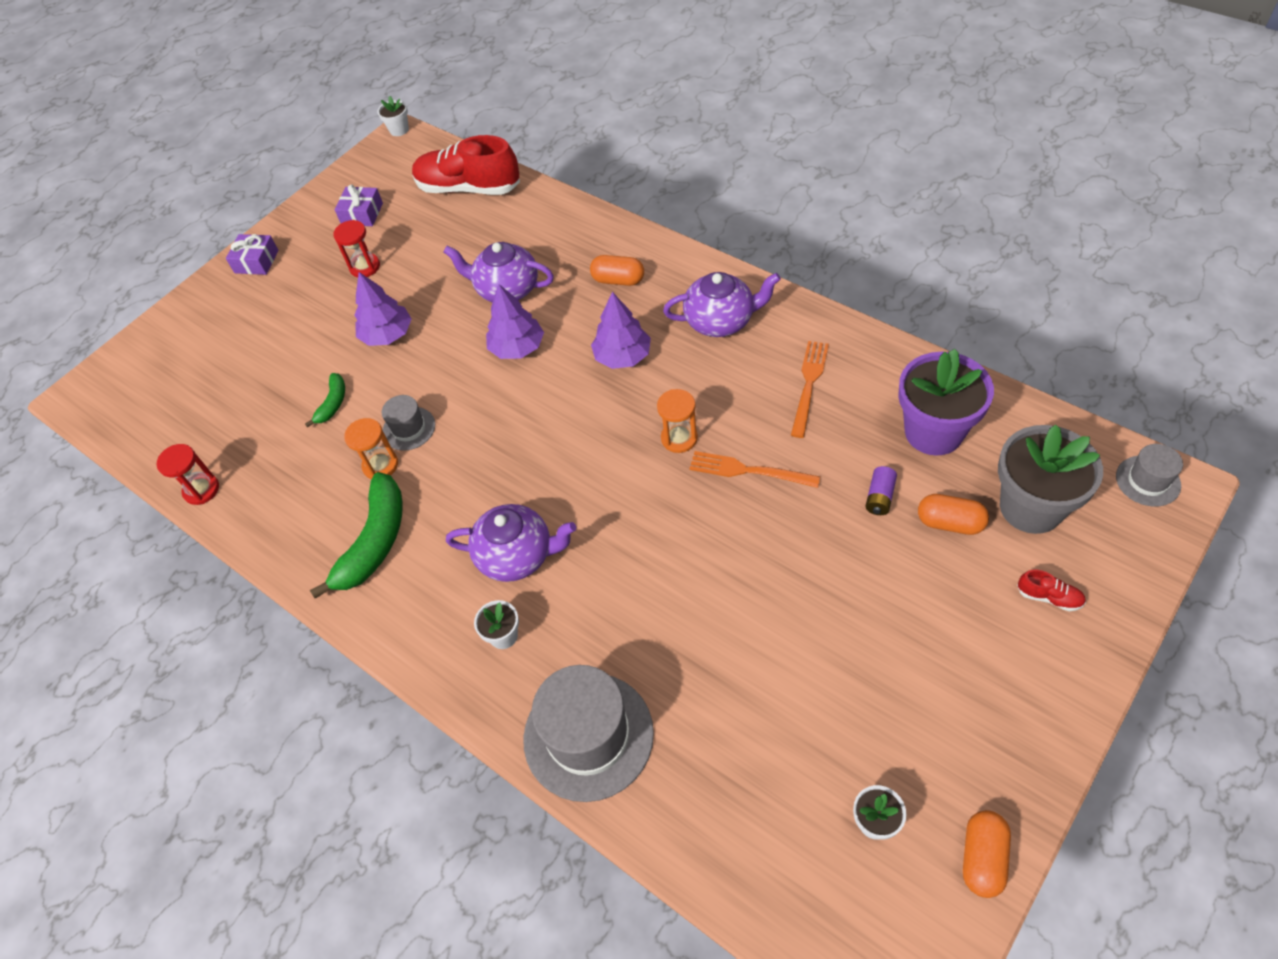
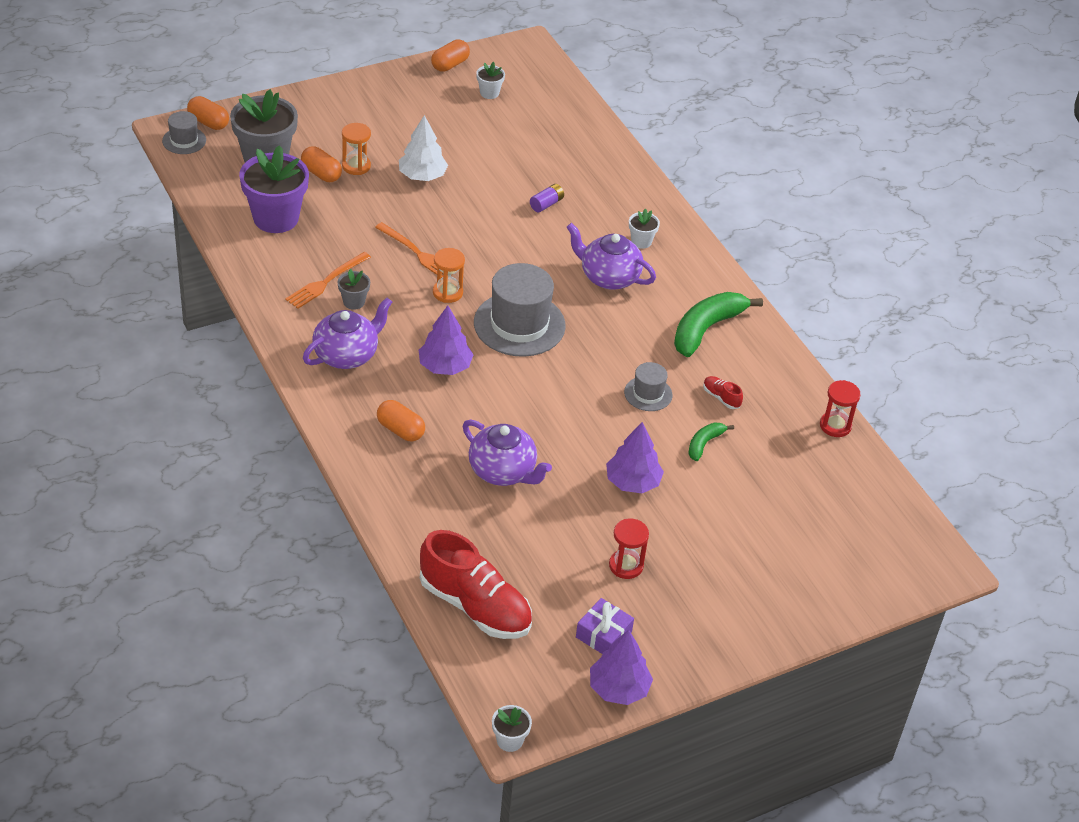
camera: 165 degrees left, 10 degrees down
(256, 262) = (737, 632): purple gift -> none
(380, 465) = (682, 377): orange hourglass -> orange hourglass (356, 166)
(517, 348) = (525, 415): purple tree -> purple tree (619, 688)
(588, 735) = (616, 179): grey hat -> grey hat (519, 324)
(721, 321) = (347, 355): purple teapot -> purple teapot turned 120 degrees clockwise
(762, 377) = (354, 302): none -> grey flower pot
(834, 590) = (422, 176): none -> white tree
(879, 497) = (348, 203): purple battery -> purple battery (546, 204)
(1049, 597) = (307, 123): red shoe -> red shoe (721, 397)
(1157, 526) = (208, 122): none -> orange capsule

